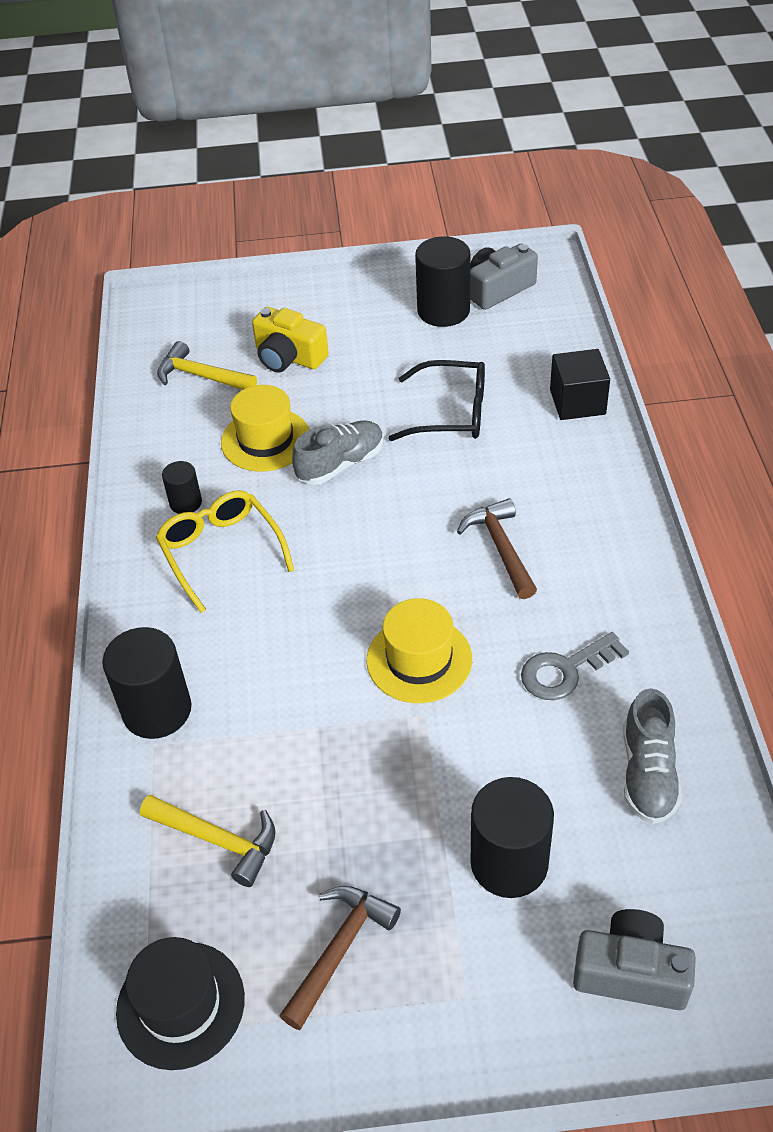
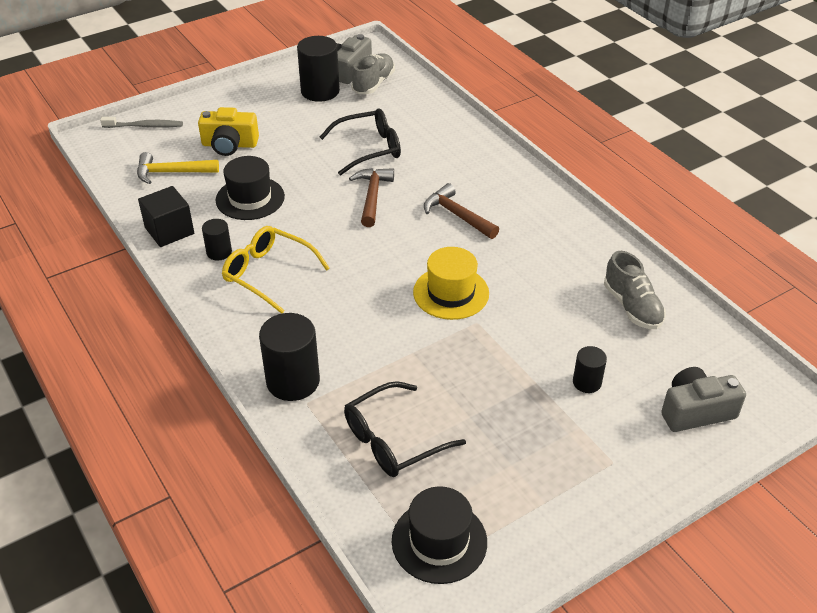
camera: 30 degrees left, 5 degrees down
(211, 303) = (145, 126): none -> grey toothbrush
(217, 840) = (393, 440): yellow hammer -> black glasses
(265, 440) = (250, 198): yellow hat -> black hat
(339, 950) = (519, 469): brown hammer -> brown hammer (372, 196)
(340, 464) = (315, 198): grey shoe -> grey shoe (373, 84)
(509, 863) = (587, 382): black cylinder -> black cylinder, size x0.54
(565, 670) = (545, 269): grey key -> none
(577, 402) = (446, 121): black cube -> black cube (169, 231)

